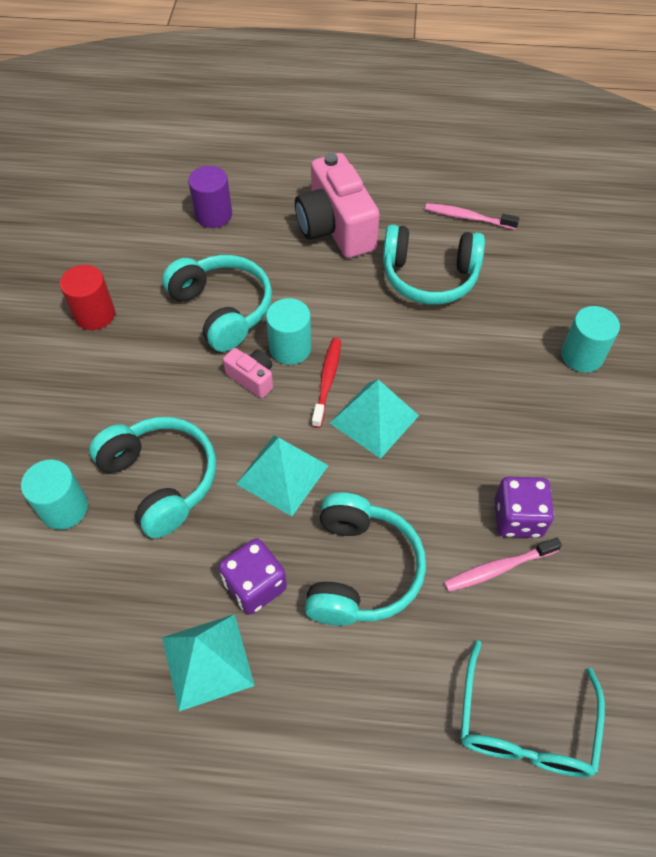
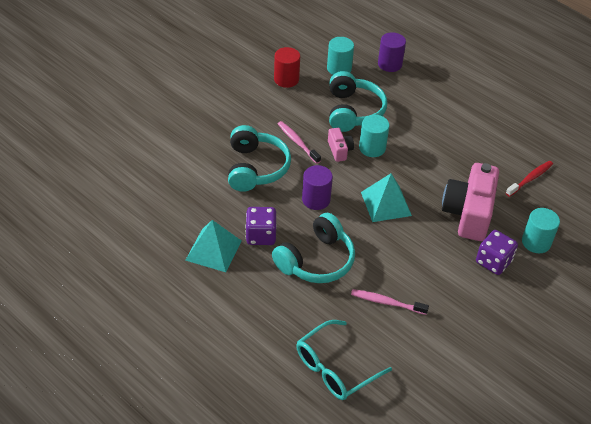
camera: 35 degrees right, 10 degrees down
(64, 508) = (202, 154): turquoise cylinder -> turquoise cylinder (339, 68)
(282, 474) = (316, 199): turquoise pyramid -> purple cylinder
(327, 381) = (377, 173): red toothbrush -> red toothbrush (530, 179)
(335, 228) = (453, 105): pink camera -> pink camera (468, 213)
(429, 277) = (484, 156): turquoise headphones -> none
(468, 218) = (538, 140): pink toothbrush -> pink toothbrush (297, 142)
(518, 518) = (419, 289): purple dice -> purple dice (493, 262)

